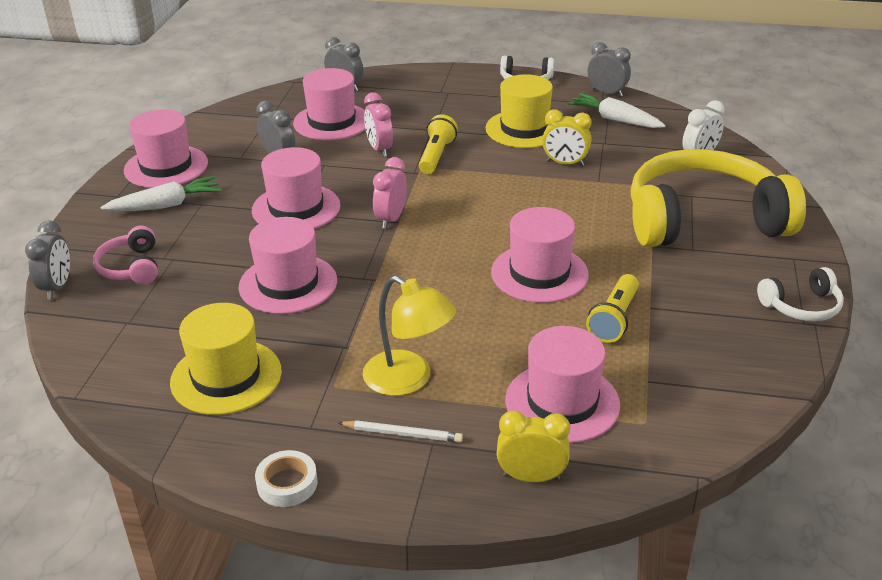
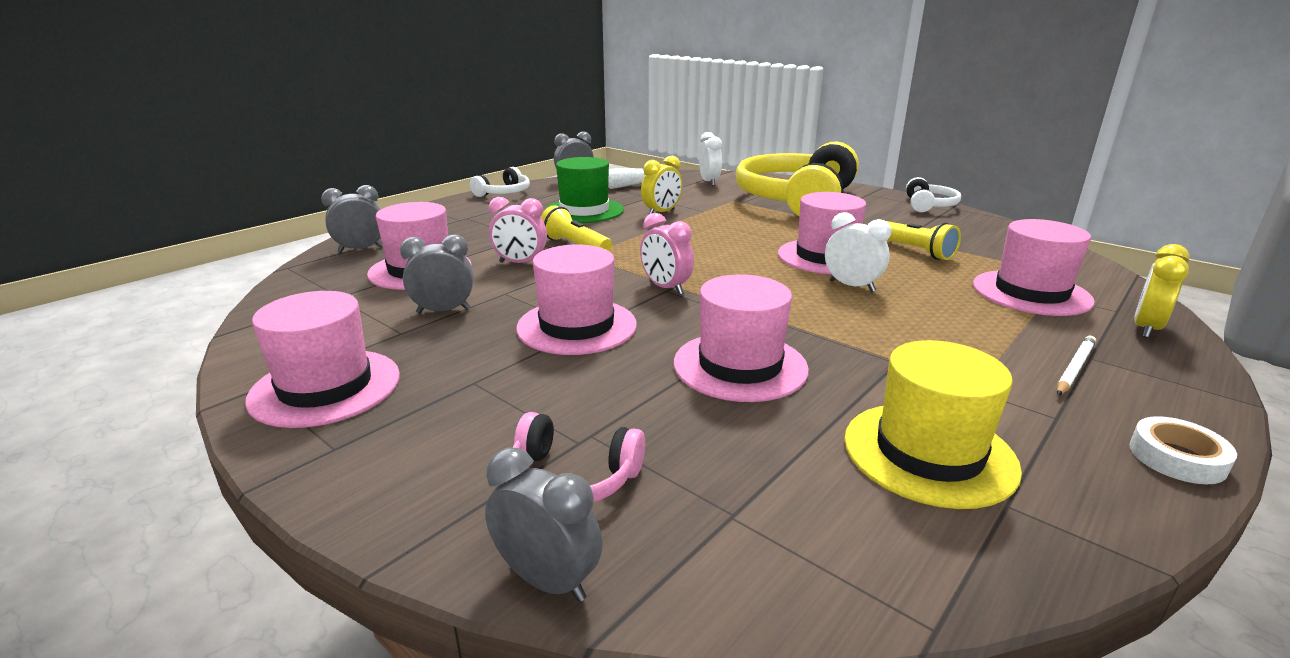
camera: 60 degrees left, 10 degrees down
(166, 205) = (435, 410): white carrot -> none
(408, 380) = (976, 344): yellow lamp -> none
(478, 300) = (851, 286): none -> white clock
(524, 129) = (584, 211): yellow hat -> green hat

